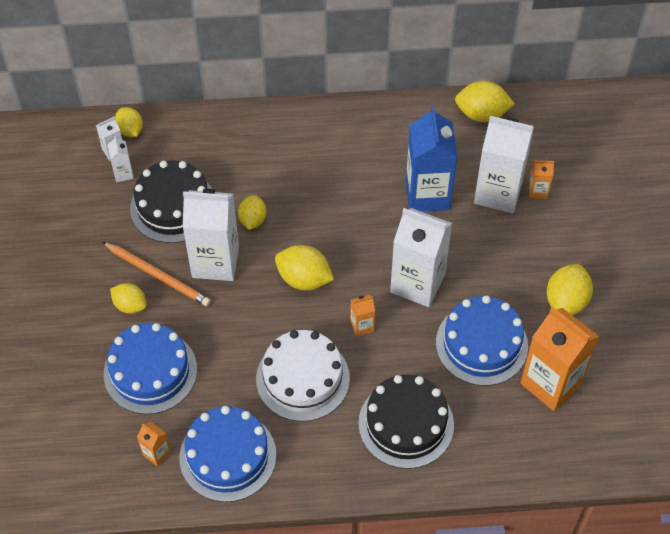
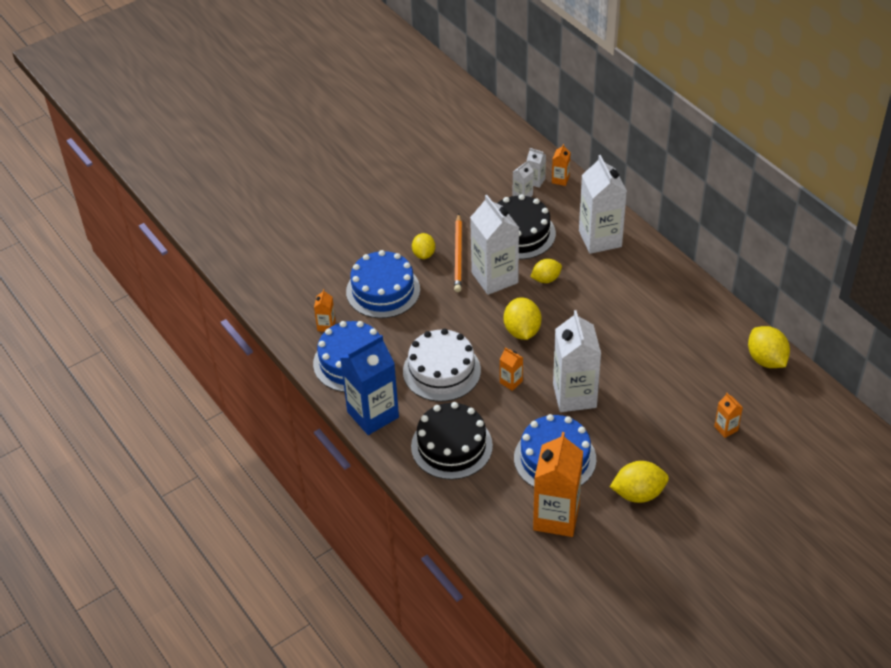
camera: 60 degrees right, 10 degrees down
(130, 130) = (560, 180): yellow lemon -> orange carton
(427, 194) = (658, 363): blue carton -> blue carton (373, 414)
(498, 192) = (700, 404): white carton -> white carton (600, 239)

